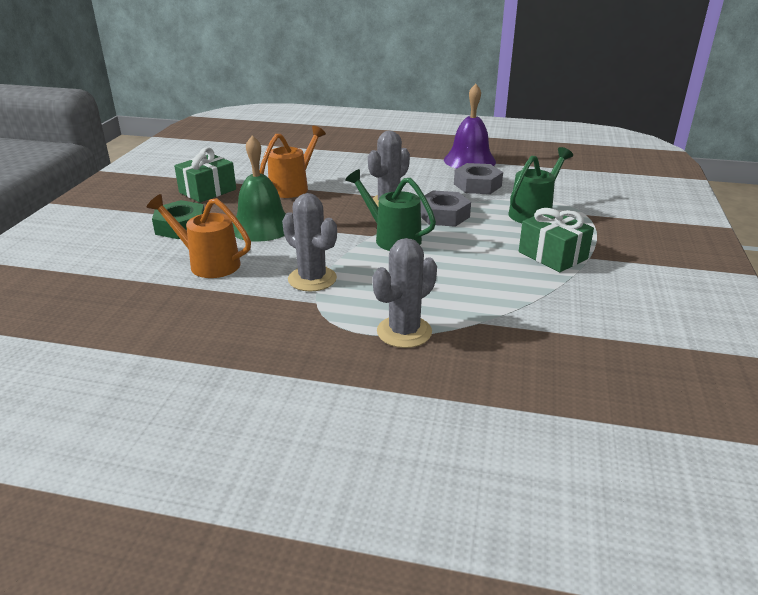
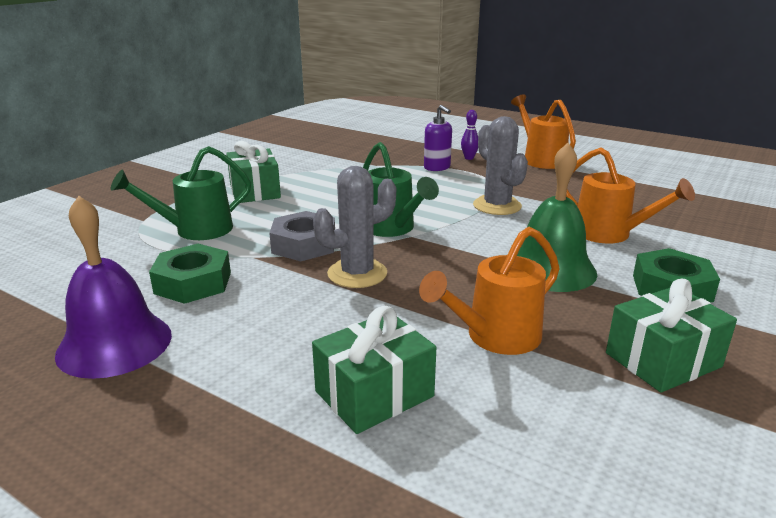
camera: 160 degrees left, 5 degrees down
(268, 385) = (540, 159): none -> orange watering can
(340, 163) = (374, 394): none -> green gift
(373, 365) = (469, 158): none -> purple bowling pin
(404, 332) = (437, 167): grey cactus -> purple soap dispenser
(477, 185) = (193, 283): grey nut -> green nut

